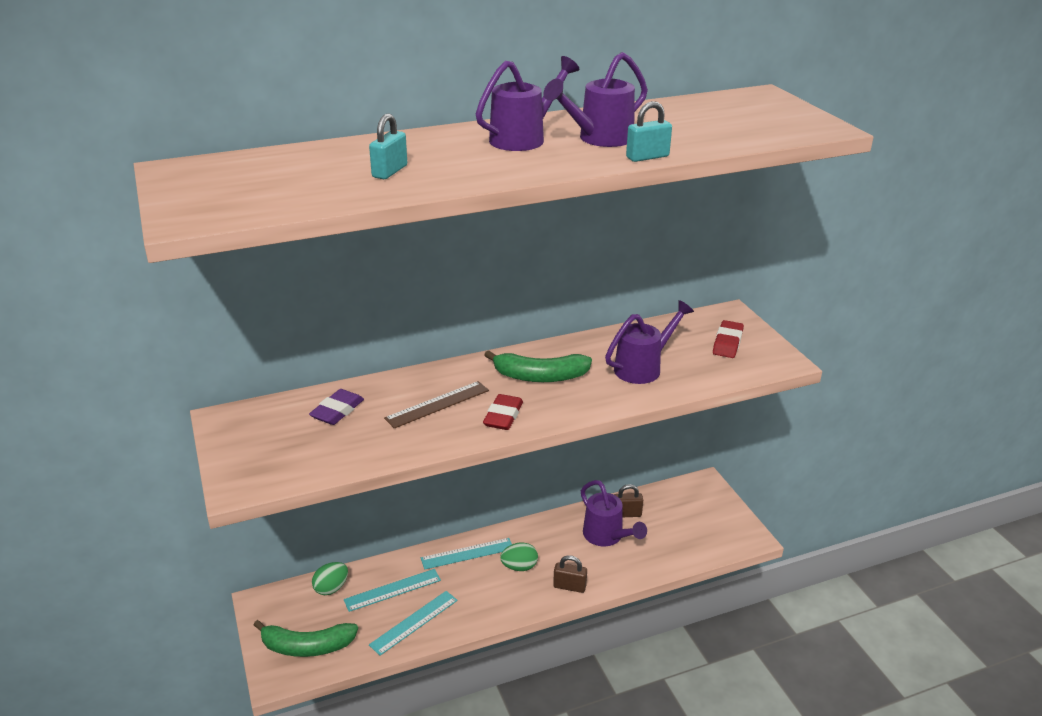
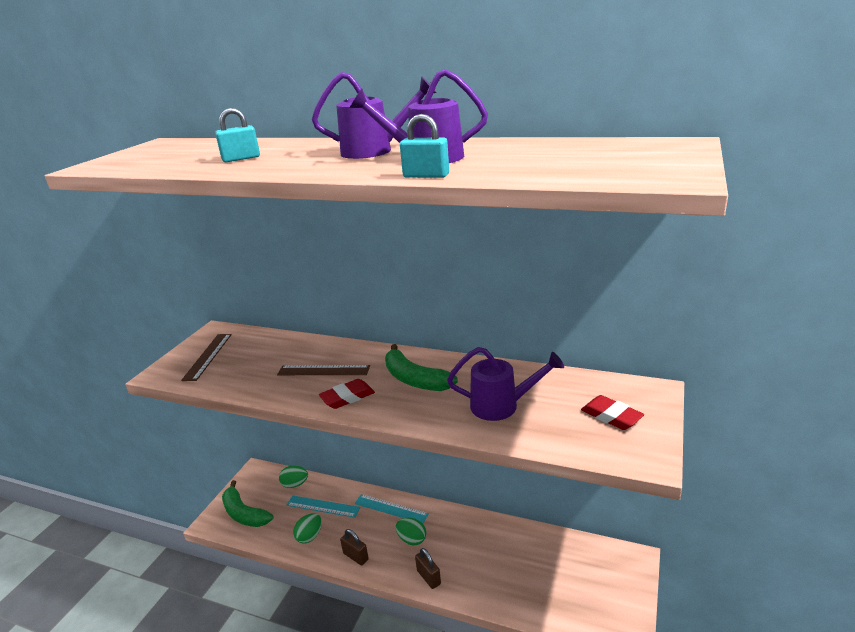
camera: 45 degrees right, 5 degrees down
(269, 446) = (208, 356): none -> brown ruler
(337, 411) = (268, 350): purple eraser -> none
(414, 622) = (309, 536): turquoise ruler -> green egg
(606, 536) = (499, 555): purple watering can -> none
(626, 514) = (534, 546): brown padlock -> brown padlock (355, 556)
(727, 343) = (611, 416): red eraser -> red eraser turned 75 degrees clockwise

